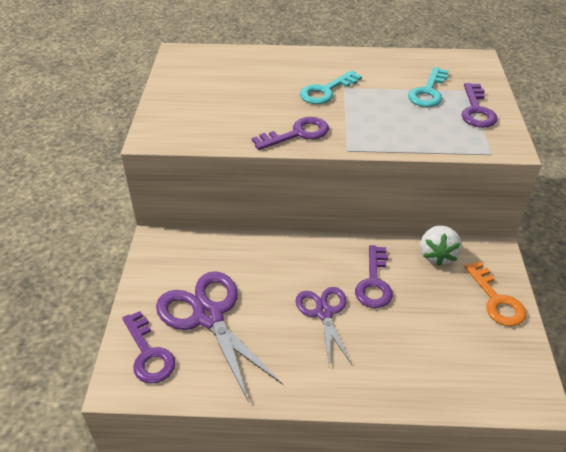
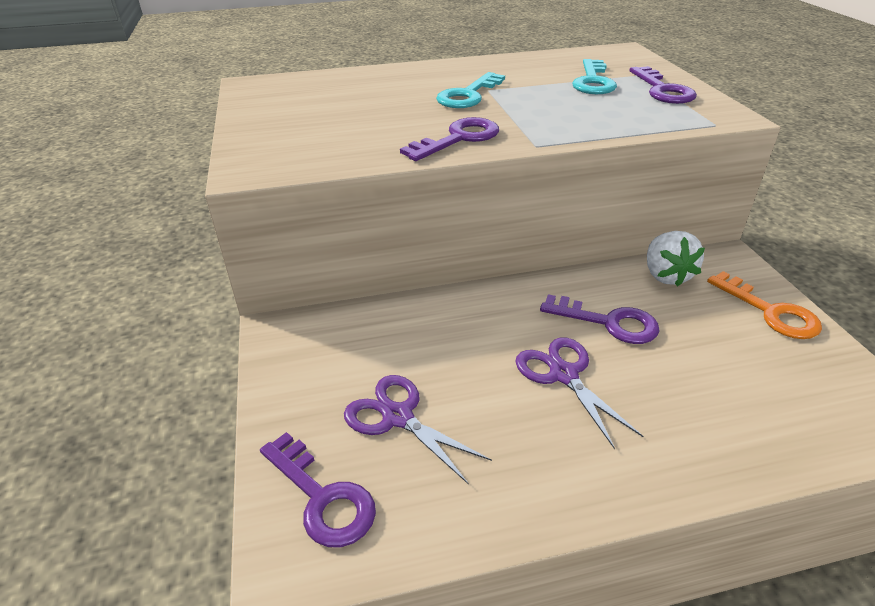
camera: 15 degrees left, 5 degrees down
(208, 316) = (398, 417): purple scissors -> purple scissors, size x0.61
(374, 282) = (608, 322): purple key -> purple key turned 60 degrees counterclockwise

